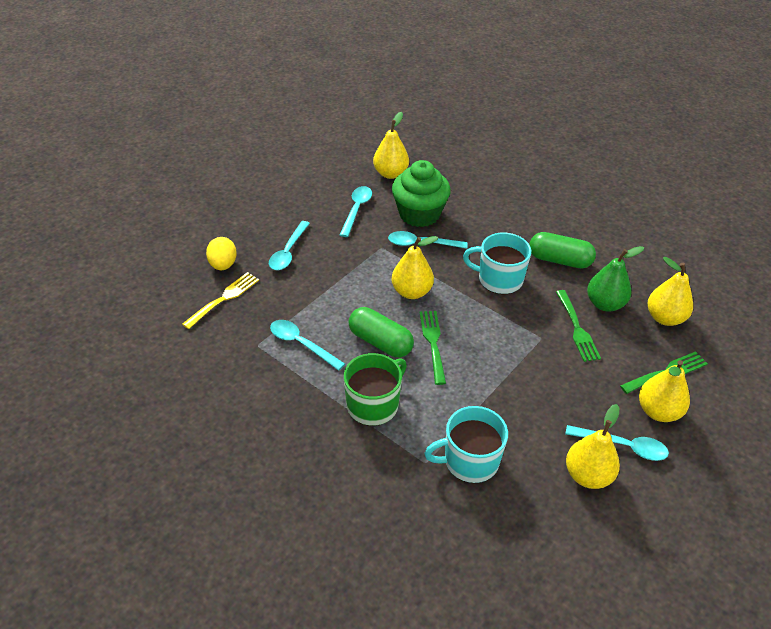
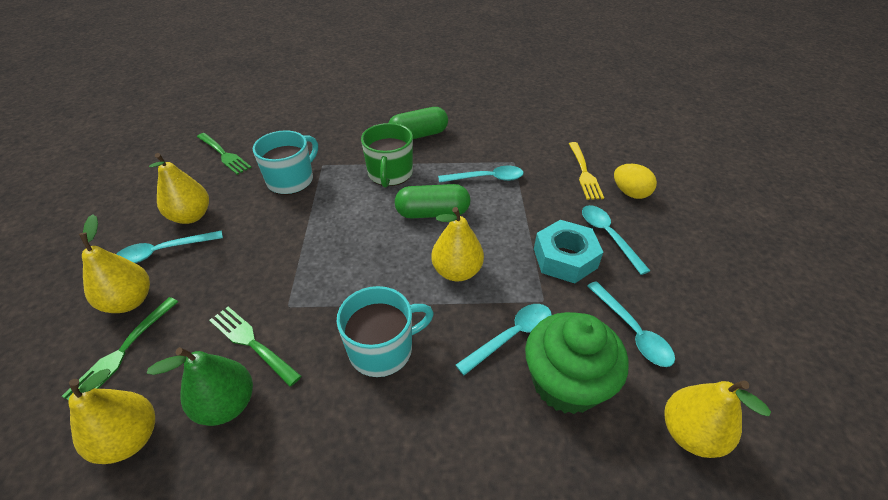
camera: 140 degrees right, 0 degrees up
(335, 257) = (565, 258): none -> turquoise nut
(433, 343) = (389, 237): green fork -> green fork (224, 154)
(559, 260) = (324, 442): green capsule -> green capsule (418, 135)

